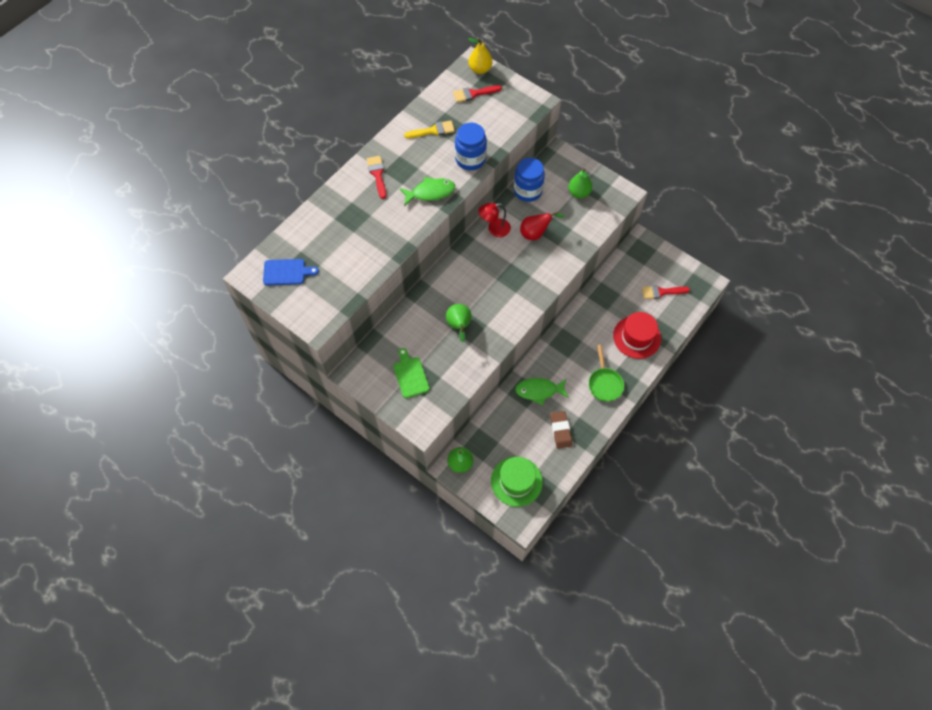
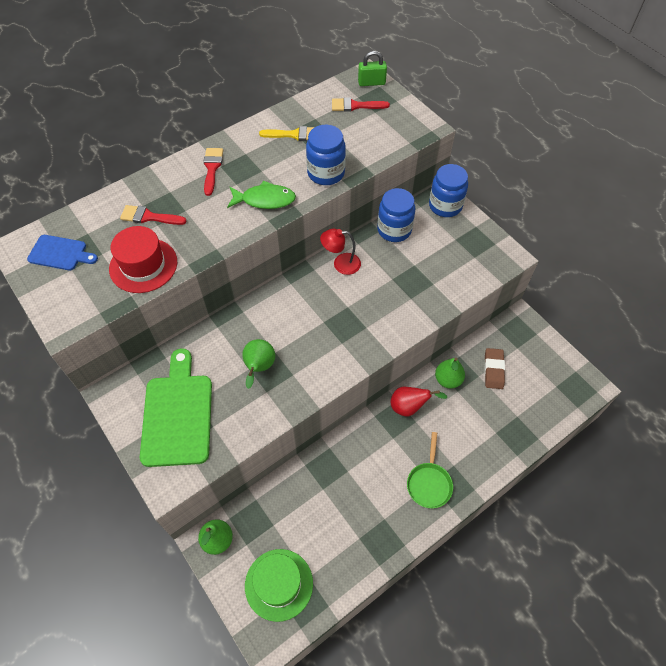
camera: 15 degrees right, 5 degrees down
(410, 375) = (178, 414): green cutting board -> green cutting board, size x1.85
(480, 69) = (371, 83): yellow pear -> green padlock
(535, 233) = (388, 279): red pear -> red pear (409, 407)
(539, 391) = (344, 471): green fish -> none
(560, 430) = (355, 530): brown eraser -> brown eraser (493, 370)
(562, 161) = (445, 206): none -> blue jar
(579, 193) = (454, 244): green pear -> green pear (448, 380)
(637, 337) = (485, 434): red hat -> red hat (143, 265)
(661, 292) = (531, 385): red brush -> red brush (149, 217)

